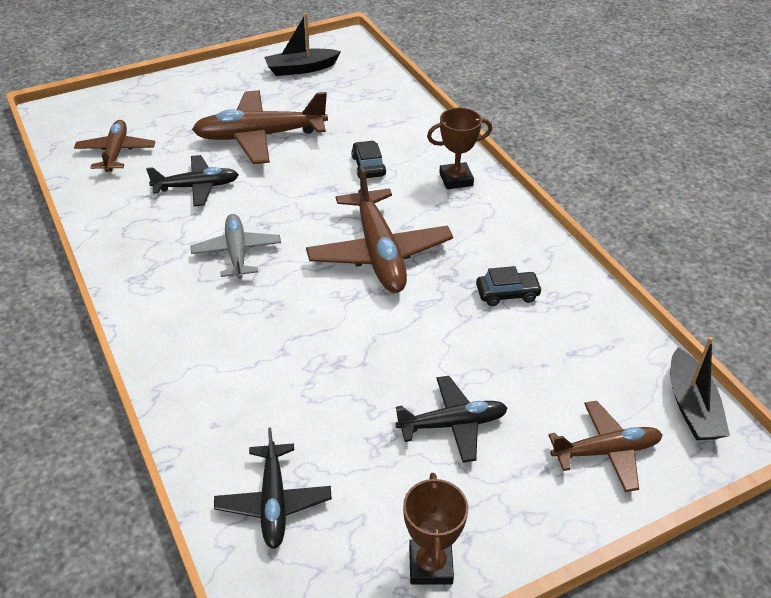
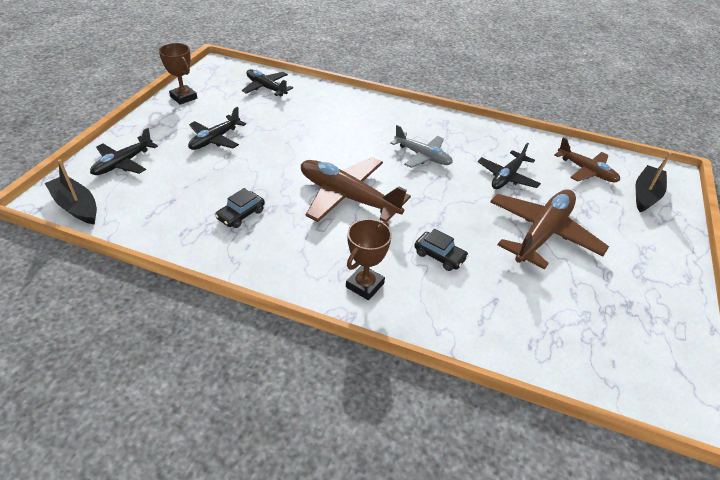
camera: 135 degrees right, 0 degrees up
(301, 69) = (645, 327): black boat -> black boat (645, 194)
(606, 451) = (123, 163): brown plane -> black plane

